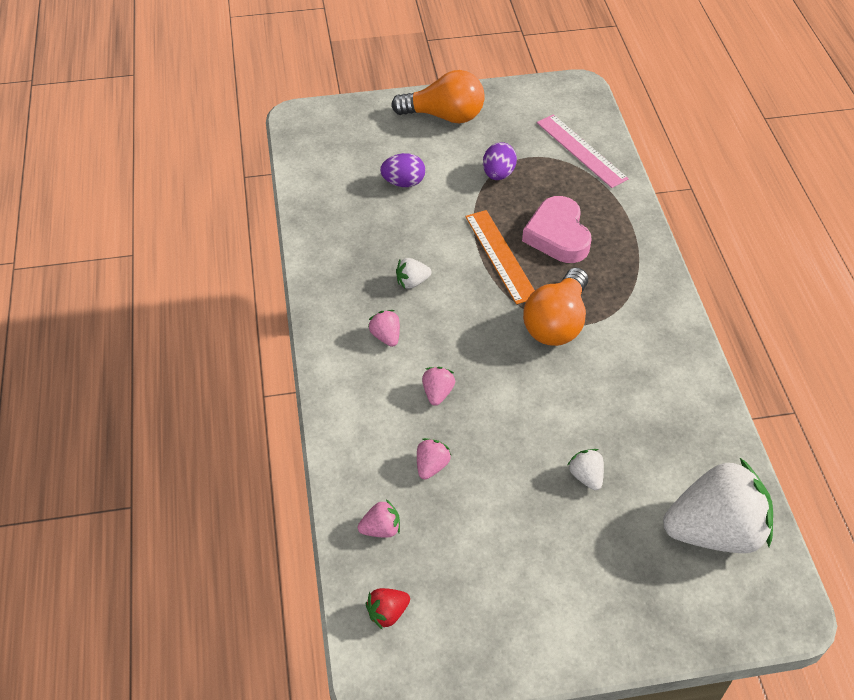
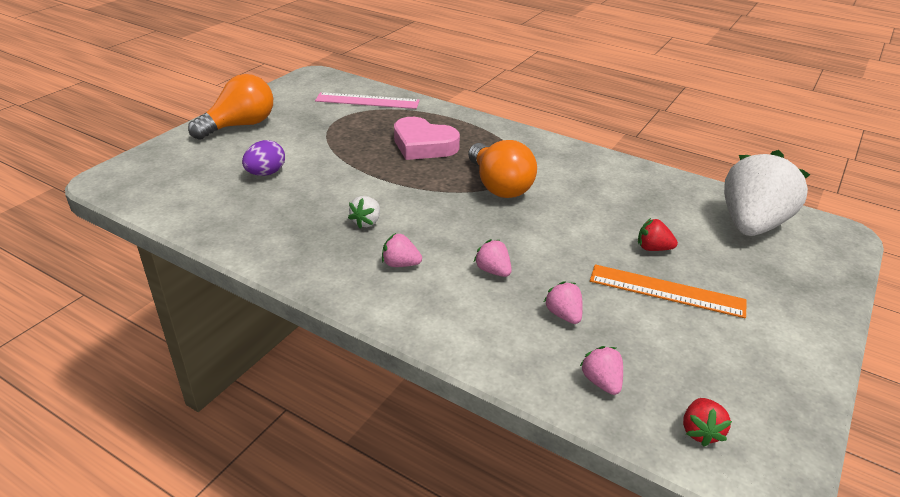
camera: 50 degrees left, 15 degrees down
(381, 529) = (601, 382): pink strawberry -> pink strawberry turned 45 degrees counterclockwise
(498, 174) = (331, 136): purple egg -> none
(500, 256) = (405, 174): orange ruler -> orange ruler (666, 291)
(586, 476) = (653, 248): white strawberry -> red strawberry

